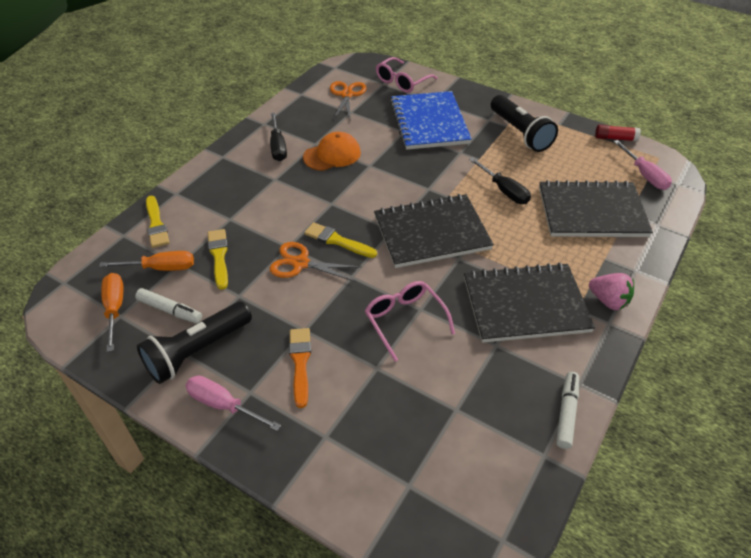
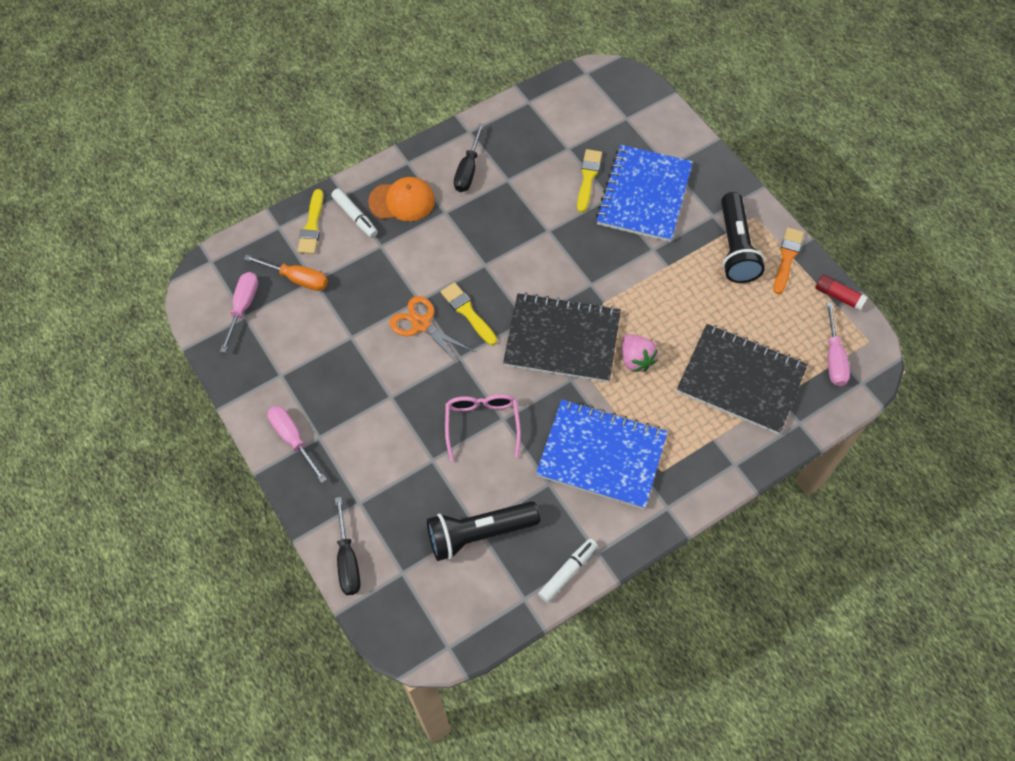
camera: 25 degrees right, 15 degrees up
(115, 309) = (243, 307): orange screwdriver -> pink screwdriver
(170, 310) = (287, 328): white marker -> white marker (355, 217)
(197, 351) = (293, 379): black flashlight -> black flashlight (479, 533)
(219, 256) = (352, 286): yellow brush -> yellow brush (588, 178)
(300, 363) = (372, 427): orange brush -> orange brush (787, 258)
(332, 155) = (517, 202): orange cap -> orange cap (402, 201)
(347, 95) = (577, 121): orange scissors -> none
(402, 82) = (649, 123): pink glasses -> none
(504, 190) = (667, 317): black screwdriver -> black screwdriver (347, 560)
(525, 304) = (601, 455): black notebook -> blue notebook
(608, 301) = (683, 485): pink strawberry -> pink strawberry (636, 359)

